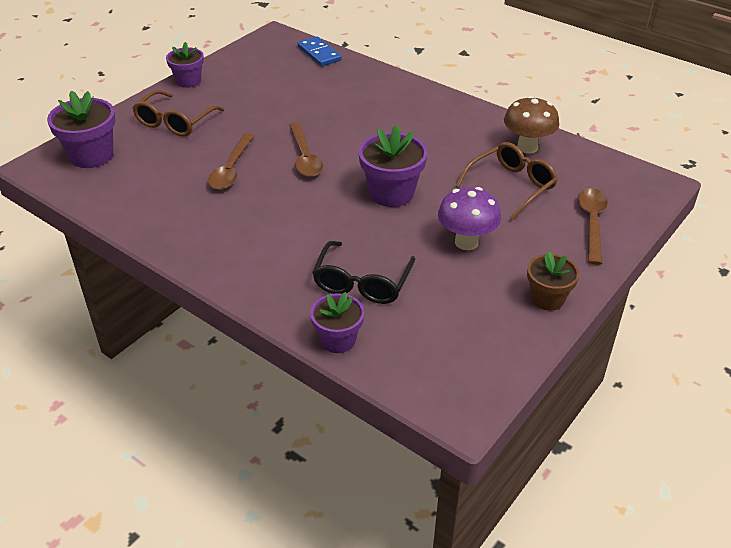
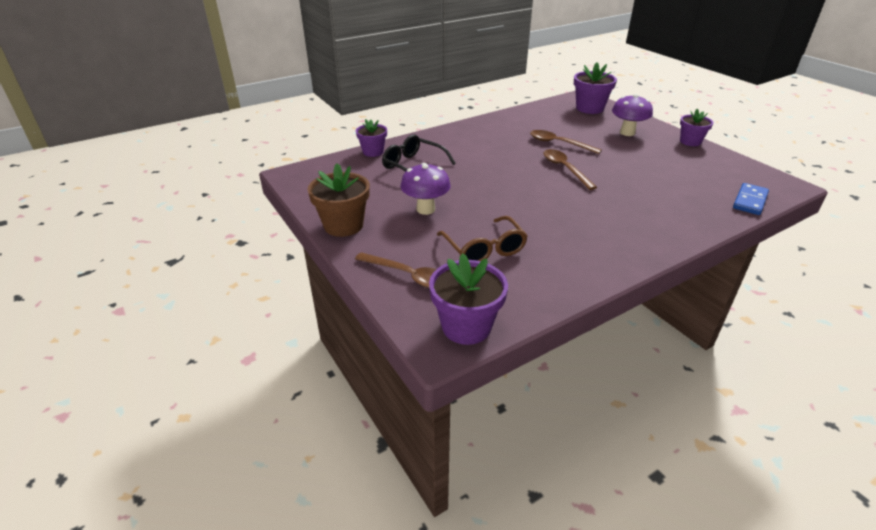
camera: 110 degrees right, 5 degrees down
(175, 122) = (627, 133): brown glasses -> purple mushroom
(304, 157) = (565, 169): brown spoon -> brown spoon turned 60 degrees clockwise
(319, 54) = (749, 201): blue domino -> blue domino turned 45 degrees counterclockwise
(391, 193) = (502, 193): purple flower pot -> purple flower pot (466, 326)
(527, 147) = (543, 277): brown mushroom -> none
(547, 298) = (343, 225): brown flower pot -> brown flower pot, size x1.53

